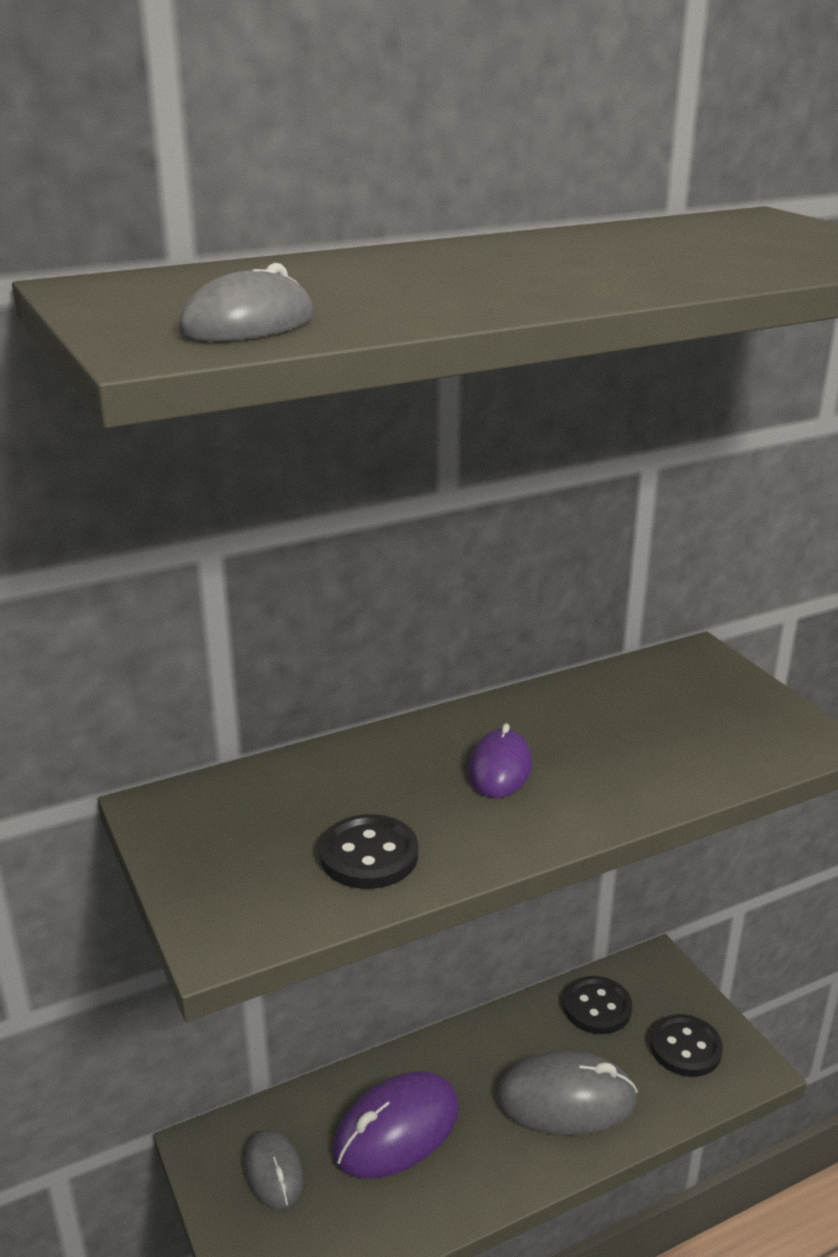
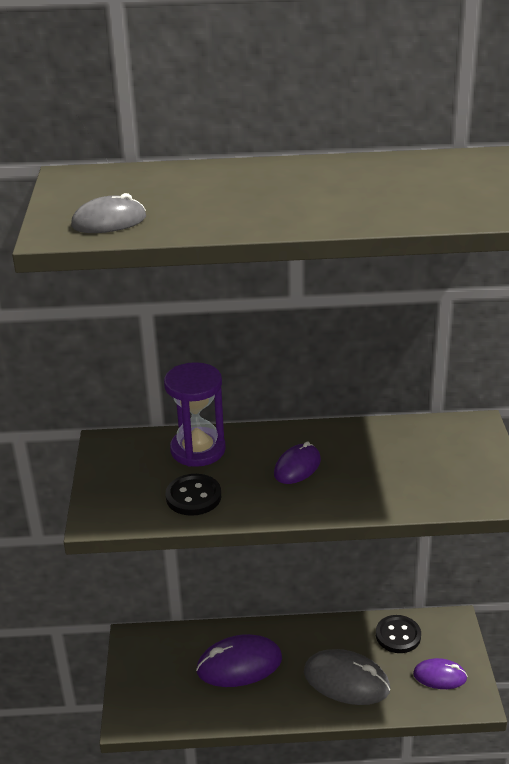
camera: 25 degrees right, 5 degrees up
(273, 1172) = (162, 664): grey mouse -> none
(324, 780) = (198, 450): none -> purple hourglass
(685, 1047) = (439, 676): black button -> purple mouse

